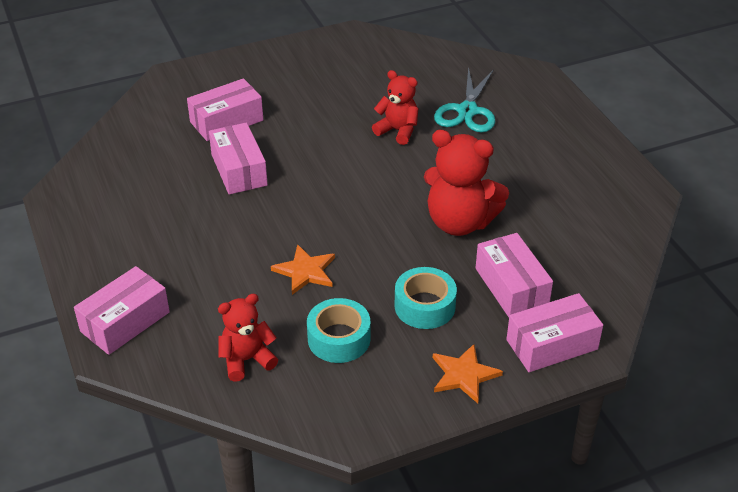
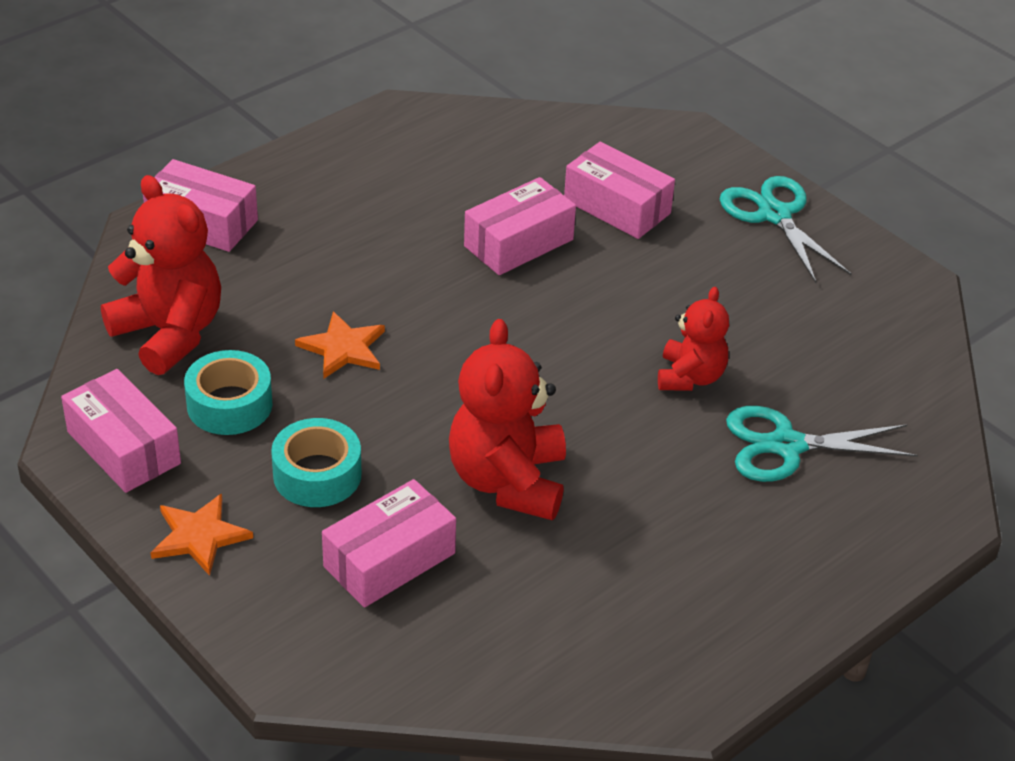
camera: 70 degrees right, 0 degrees up
(247, 360) = (169, 333): red teddy bear -> red teddy bear, size x1.65
(270, 64) = (775, 215): none -> turquoise scissors
(552, 344) = (285, 621): pink box -> pink box (124, 447)

